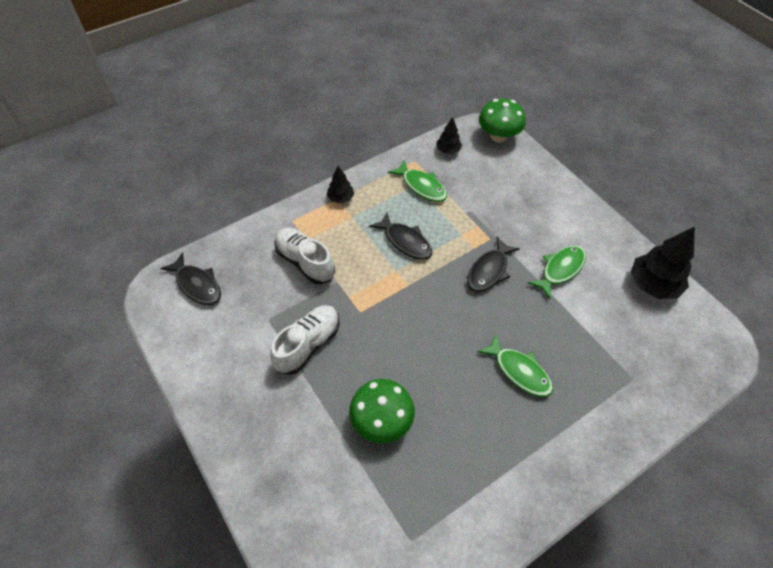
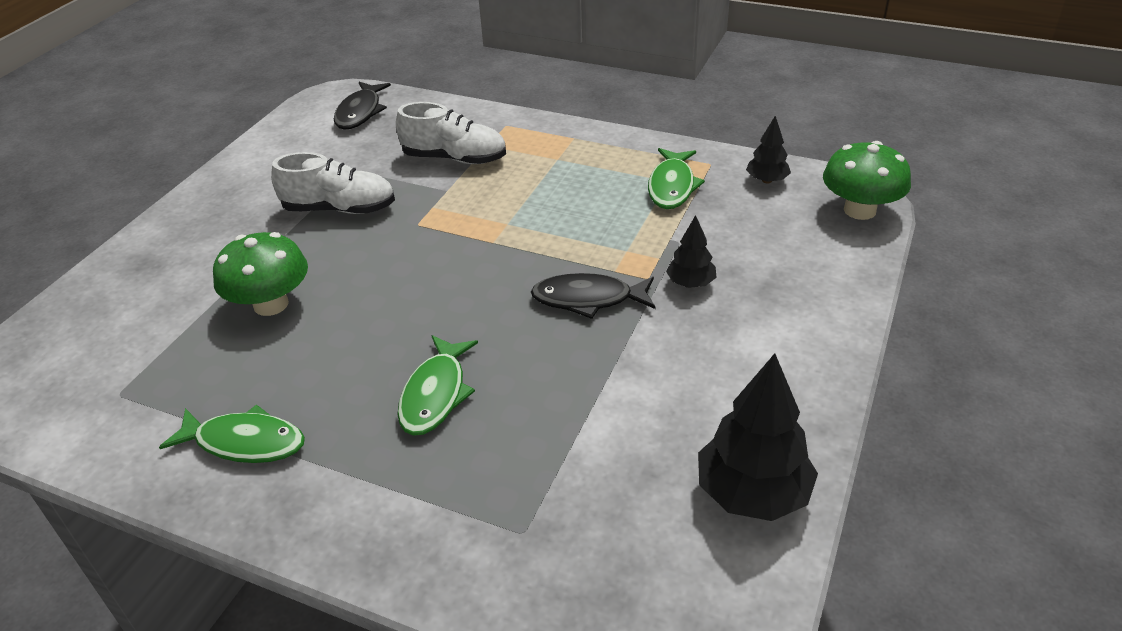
camera: 60 degrees right, 15 degrees down
(305, 262) = (454, 158): white shoe -> white shoe turned 90 degrees clockwise
(340, 198) = (577, 140): black tree -> black tree (690, 283)
(405, 241) = (562, 212): black fish -> none
(560, 270) = (665, 369): green fish -> green fish (244, 442)

